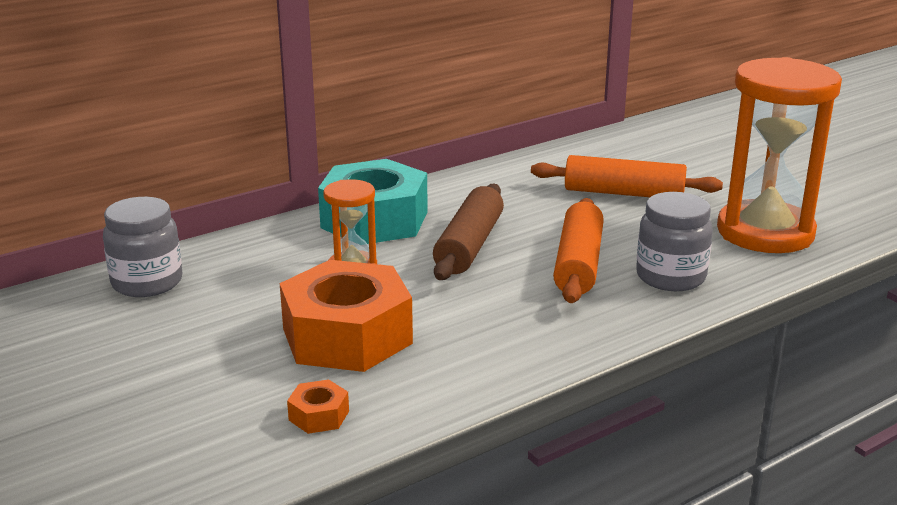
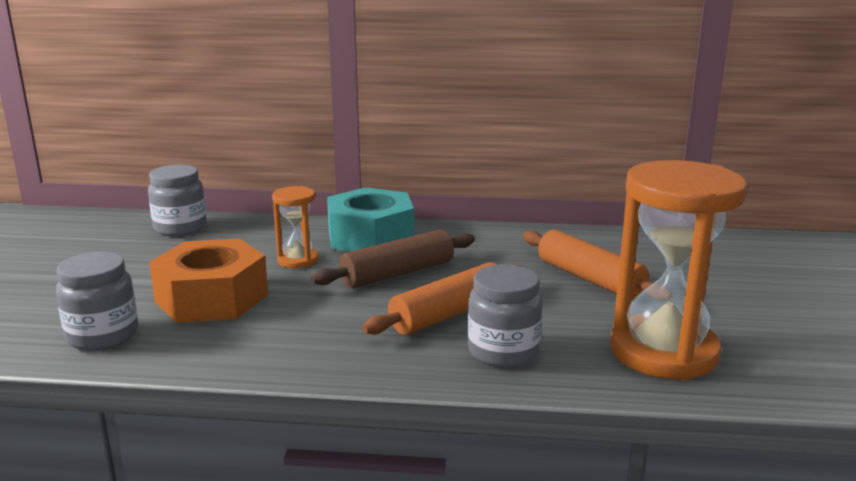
camera: 40 degrees right, 5 degrees down
(319, 415) = (103, 336): orange nut -> grey jar

